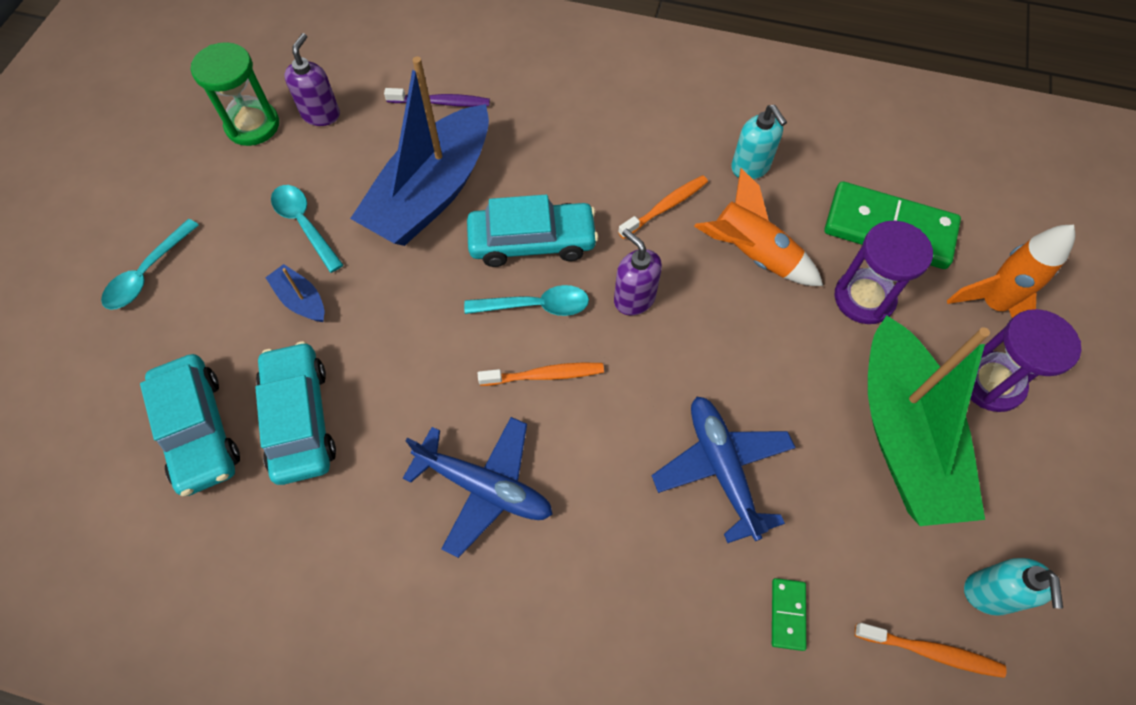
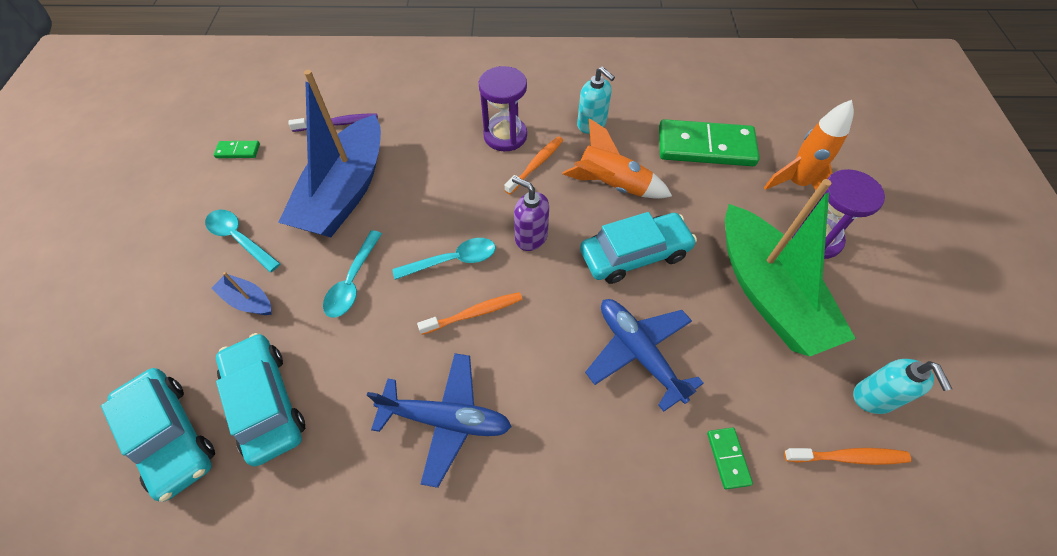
camera: 15 degrees left, 5 degrees down
(148, 273) = (100, 309): turquoise spoon -> turquoise spoon (353, 281)
(252, 125) = (179, 170): green hourglass -> none
(321, 114) = (238, 151): purple soap dispenser -> green domino
(532, 241) = (437, 212): turquoise car -> turquoise car (634, 254)
(864, 298) = (704, 199): purple hourglass -> purple hourglass (505, 136)

